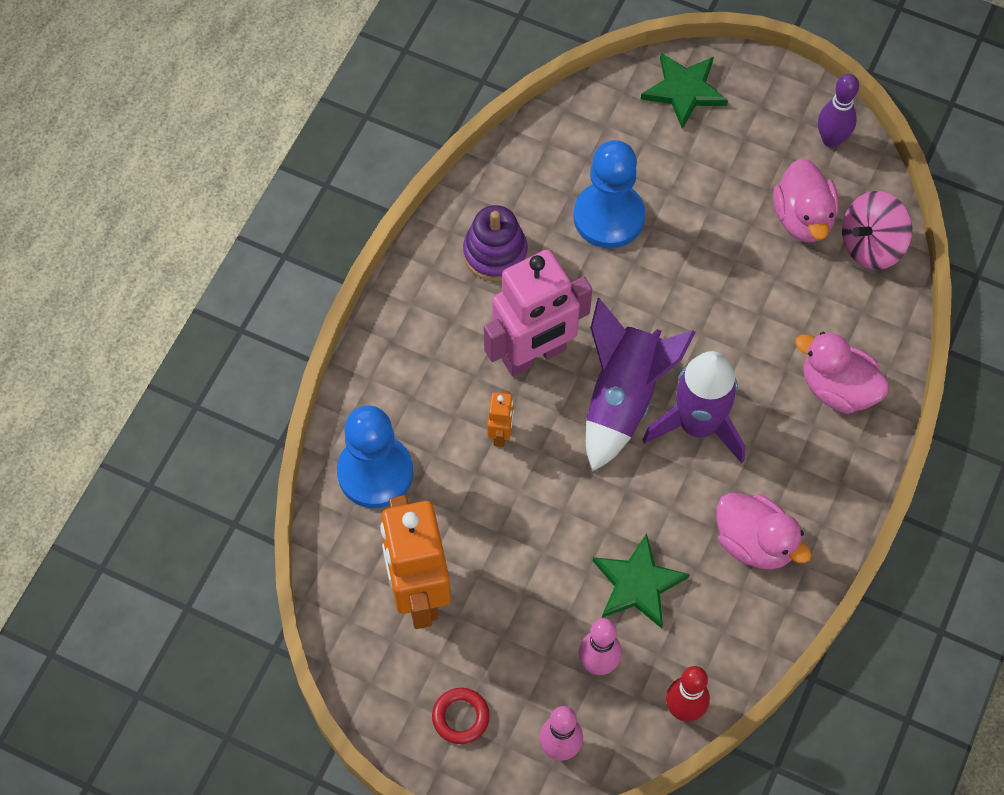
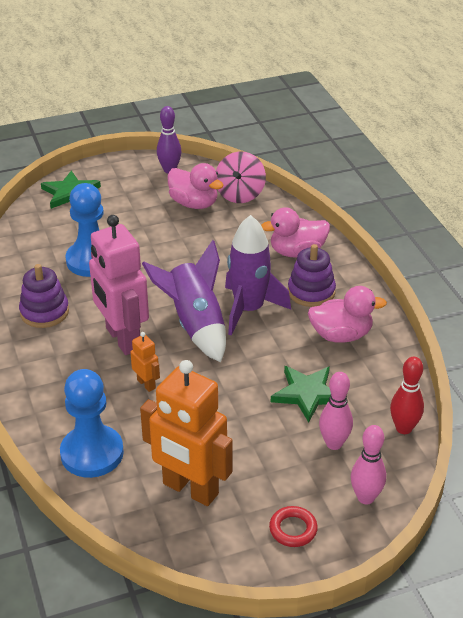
camera: 45 degrees left, 25 degrees down
(534, 355) = (122, 339): pink robot -> pink robot turned 135 degrees clockwise
(789, 458) = (311, 292): none -> purple stacking toy

